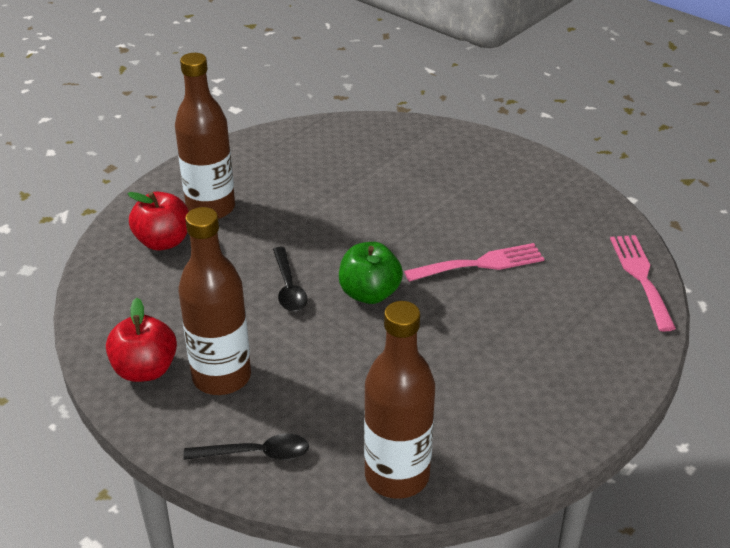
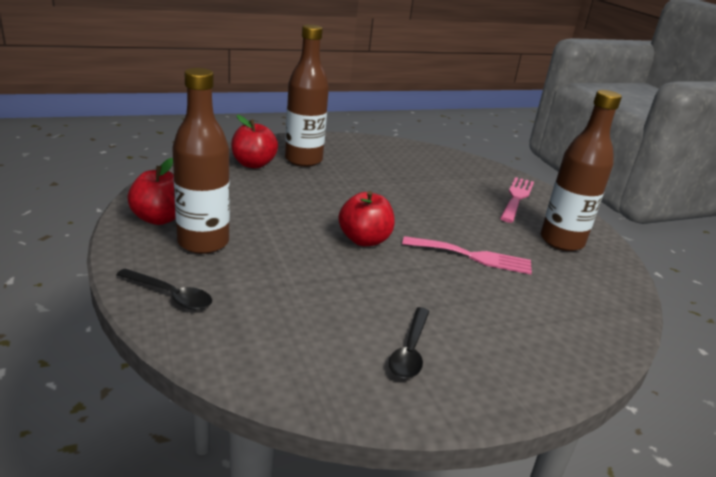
camera: 25 degrees right, 10 degrees down
(288, 287) = (308, 215): black spoon -> black spoon (410, 350)
(369, 293) = (364, 240): green apple -> red apple
(397, 476) = (259, 360): brown bottle -> brown bottle (561, 241)
(641, 277) = (617, 318): pink fork -> pink fork (516, 197)

